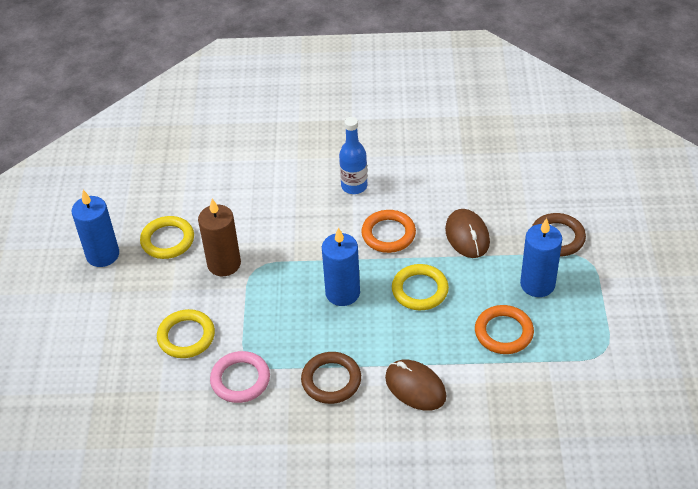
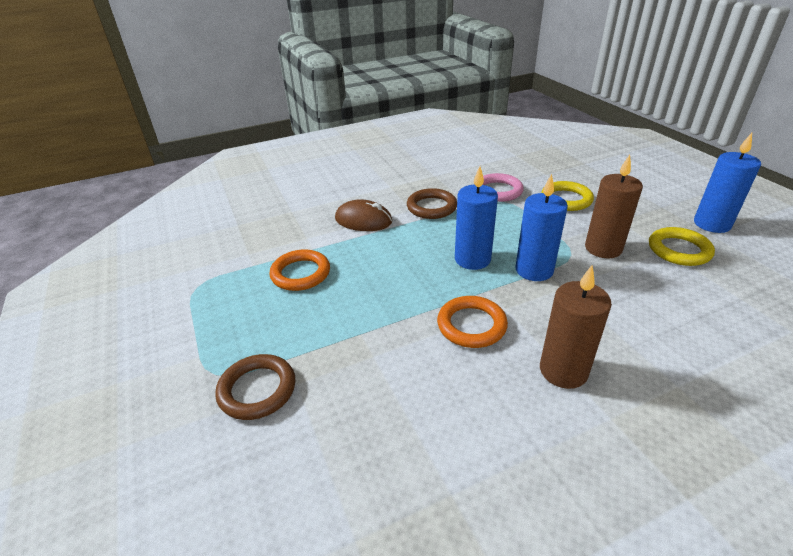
camera: 155 degrees right, 10 degrees down
(354, 186) = (563, 370): blue bottle -> brown candle
(420, 290) = (400, 283): yellow ring -> none
(467, 236) = (377, 353): brown mouse -> none
(537, 284) = (274, 325): blue candle -> blue candle (534, 270)

